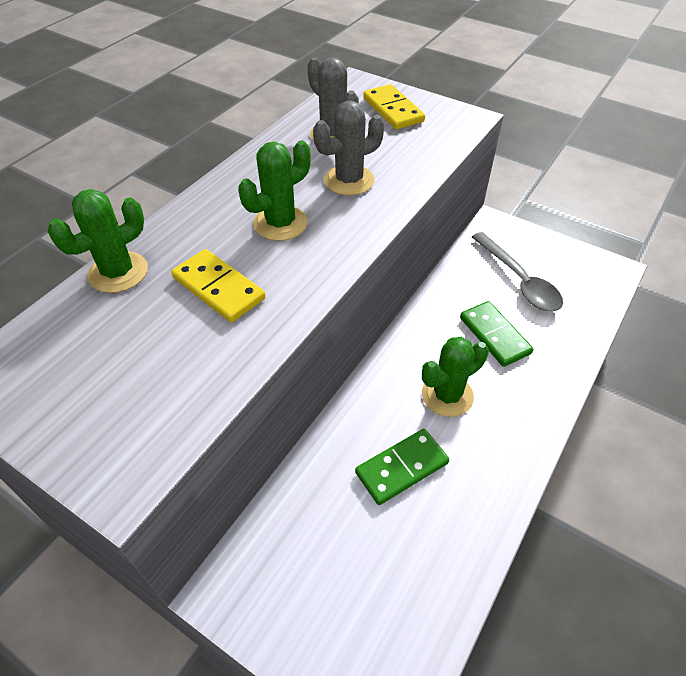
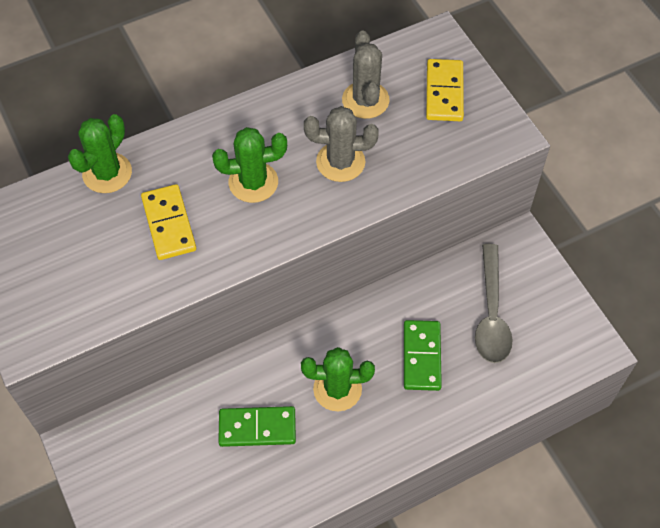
camera: 30 degrees right, 10 degrees up
(118, 272) = (107, 173): green cactus -> green cactus turned 45 degrees counterclockwise

